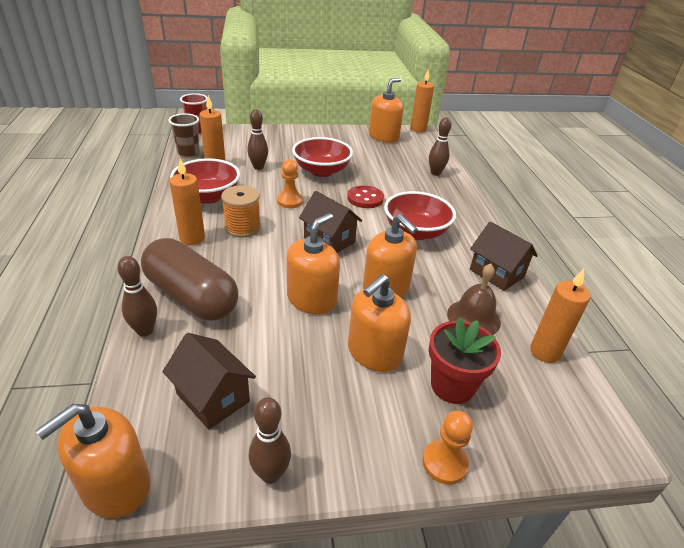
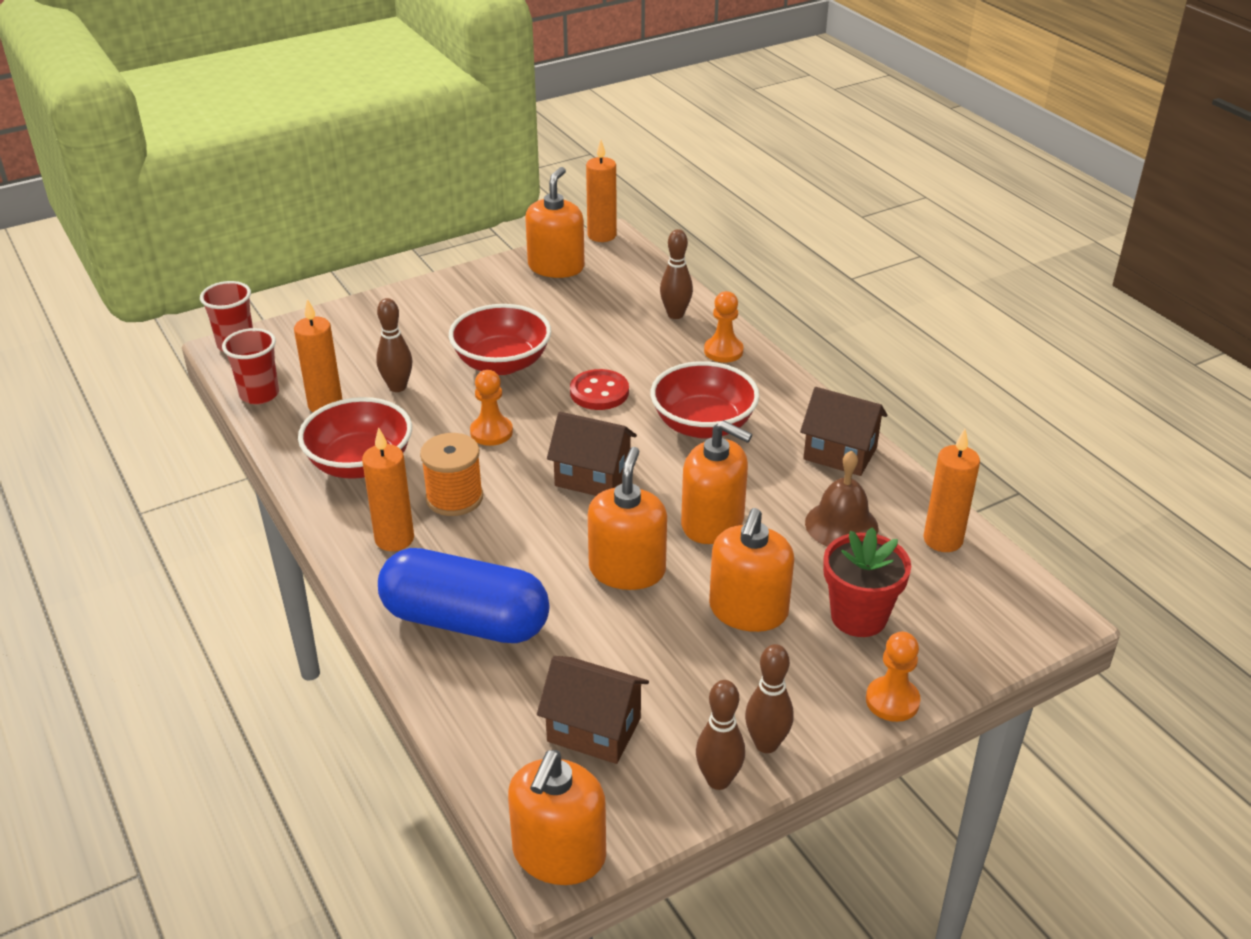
camera: 20 degrees left, 0 degrees up
(145, 331) = (442, 685): brown bowling pin -> brown bowling pin (766, 744)
(188, 152) = (259, 394): brown cup -> red cup
(192, 296) = (465, 621): brown capsule -> blue capsule
(453, 197) = (723, 351): none -> orange pawn

